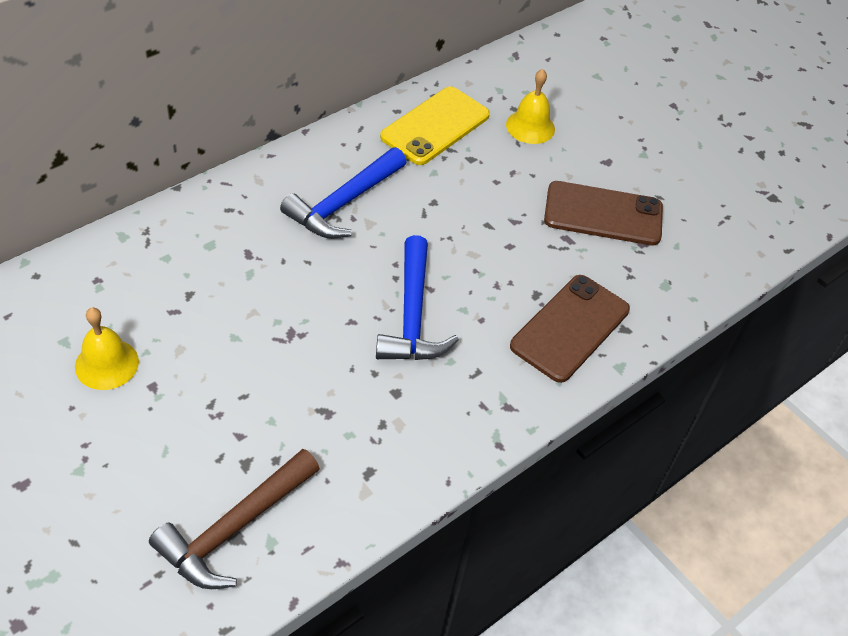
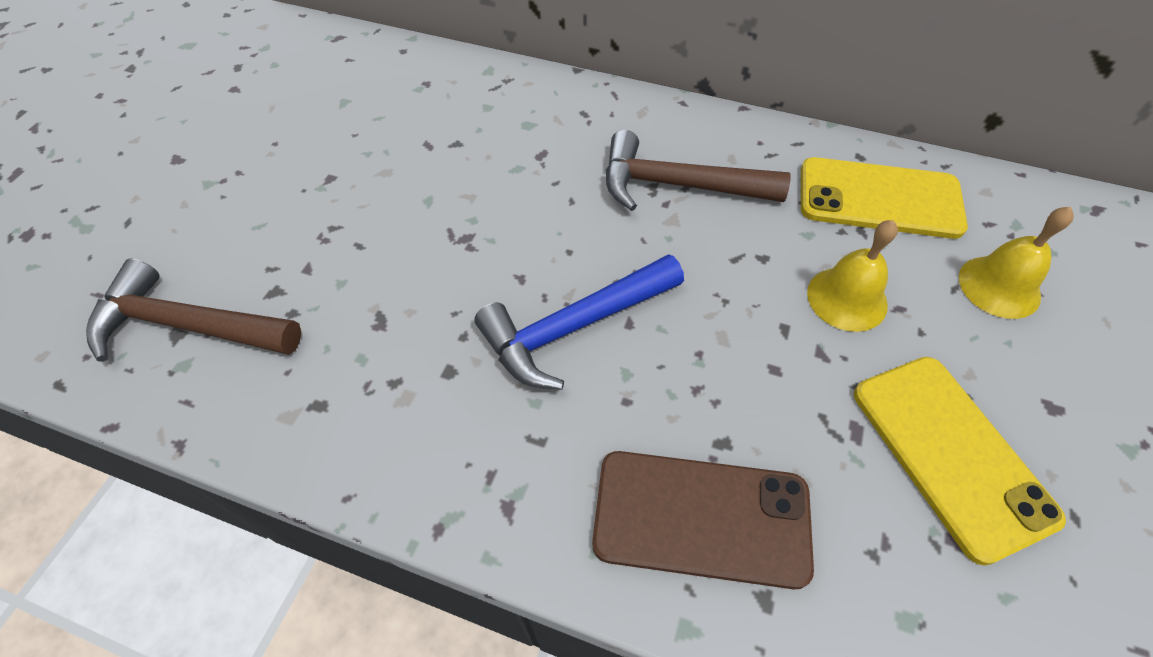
camera: 65 degrees right, 5 degrees up
(107, 364) = (336, 137): yellow bell -> yellow bell (847, 298)
(344, 203) = (678, 185): blue hammer -> brown hammer
(603, 214) = (950, 454): brown phone -> yellow phone

